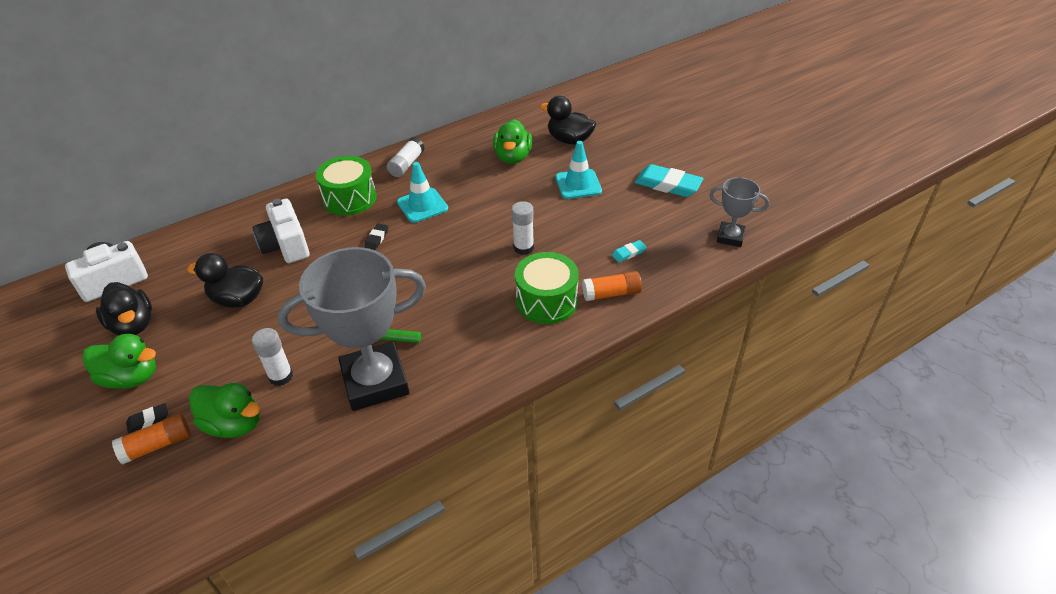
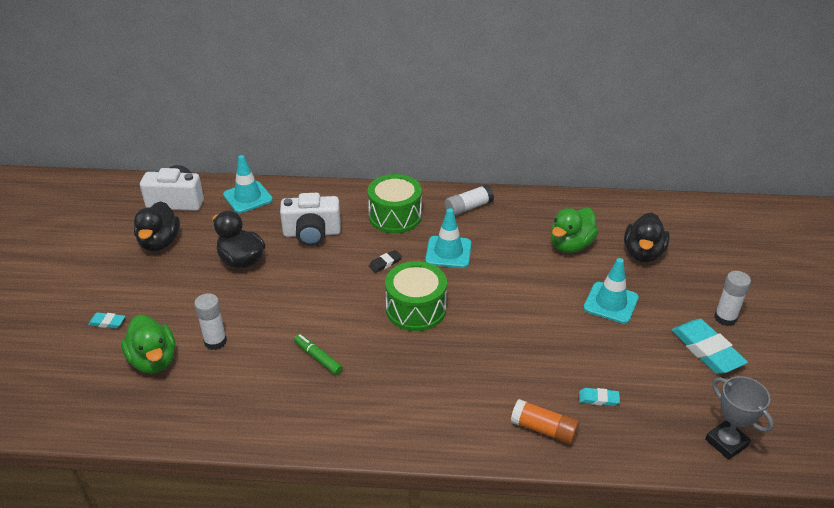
camera: 35 degrees right, 5 degrees down
(131, 377) = (125, 283): green duck -> none
(148, 420) = (107, 322): black eraser -> turquoise eraser
(157, 445) = (96, 345): orange glue stick -> none
(189, 244) = (248, 197): none -> turquoise traffic cone
(286, 246) = (312, 233): white camera -> white camera turned 105 degrees counterclockwise
(375, 381) = (275, 388): grey trophy -> none
(523, 248) = (501, 338): white glue stick -> white glue stick (725, 318)
(546, 301) = (476, 401): green drum -> green drum (416, 309)
(569, 140) = (643, 253): black duck -> black duck turned 135 degrees counterclockwise

